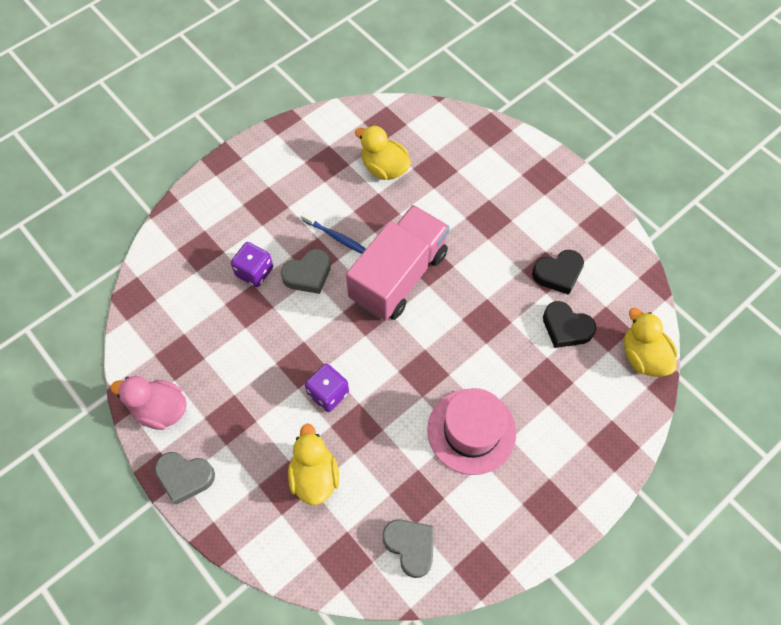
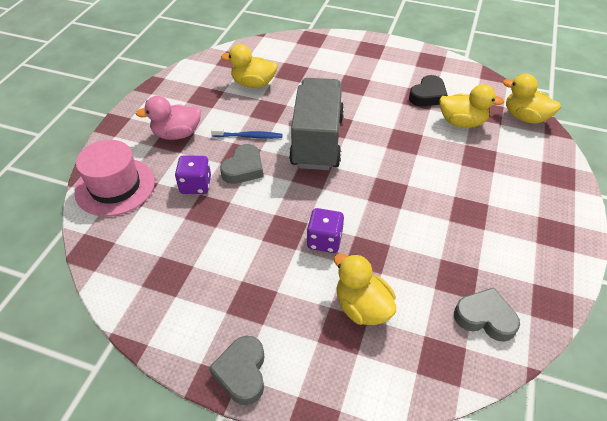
camera: 30 degrees left, 15 degrees down
(160, 410) = (177, 327): pink duck -> pink duck (177, 134)
(185, 477) = (242, 372): grey heart -> grey heart turned 105 degrees clockwise
(398, 276) = (317, 141): pink truck -> grey truck
(471, 431) = (456, 213): pink hat -> pink hat (115, 186)
(566, 328) = (461, 122): black heart -> yellow duck

